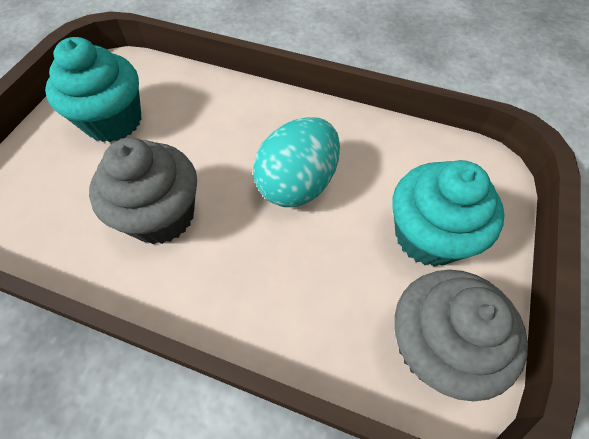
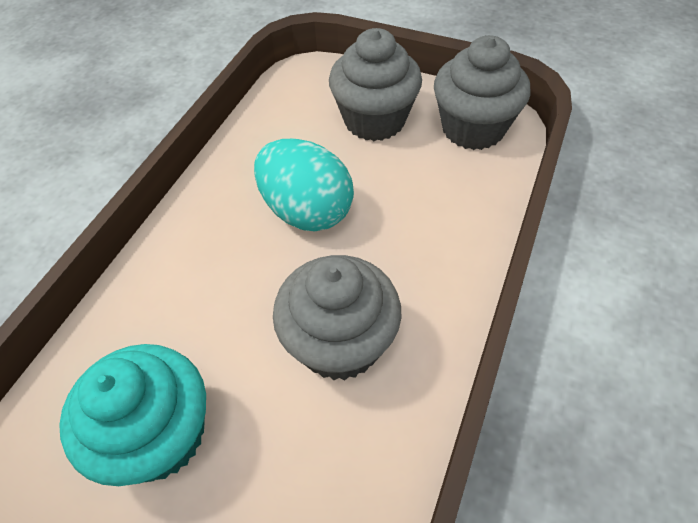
camera: 85 degrees left, 5 degrees down
(428, 236) = (374, 120): turquoise cupcake -> grey cupcake

